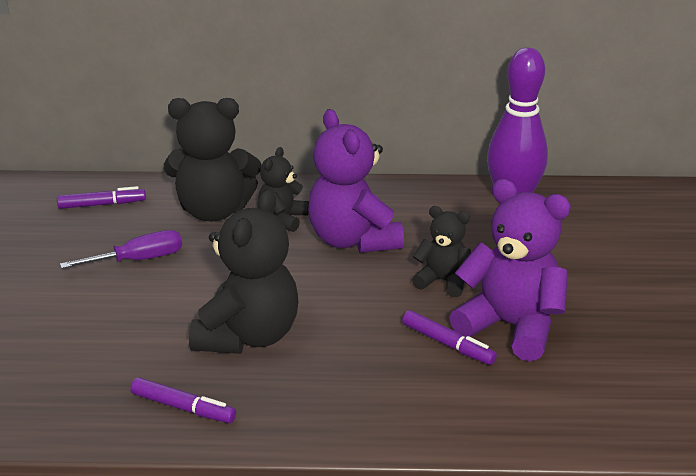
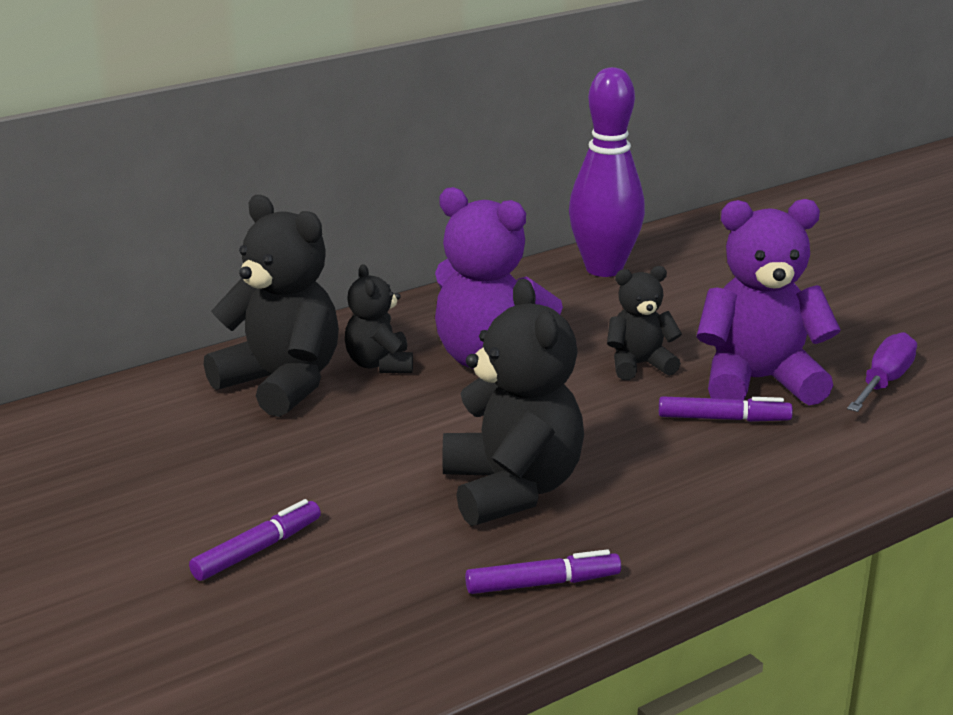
camera: 35 degrees left, 5 degrees down
(102, 204) = (118, 424): purple marker -> purple marker (257, 550)
(139, 260) = (263, 465): purple screwdriver -> purple screwdriver (884, 382)
(214, 211) = (281, 383): black teddy bear -> black teddy bear turned 105 degrees counterclockwise

